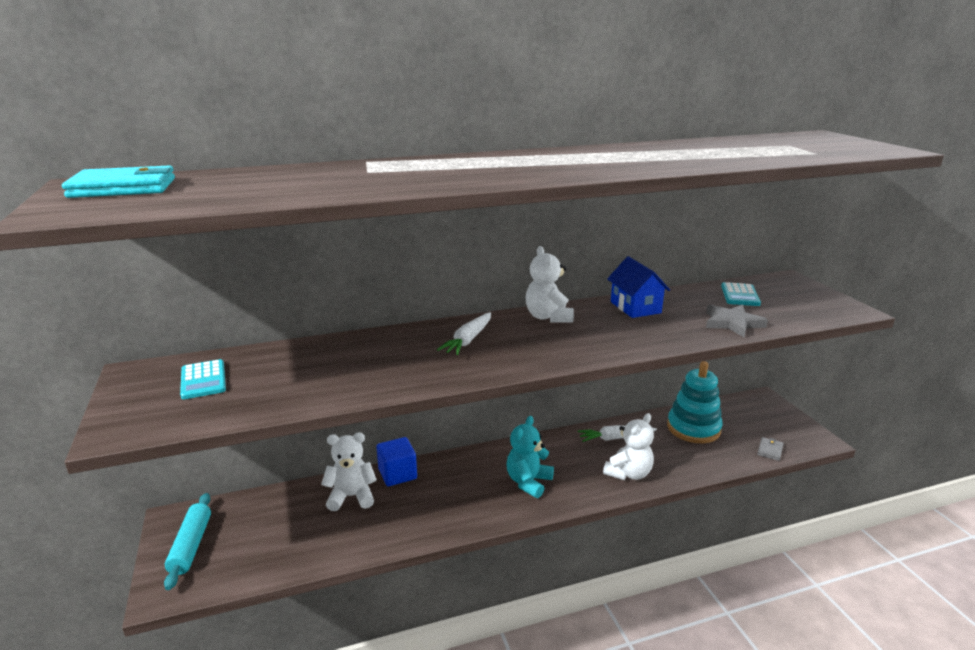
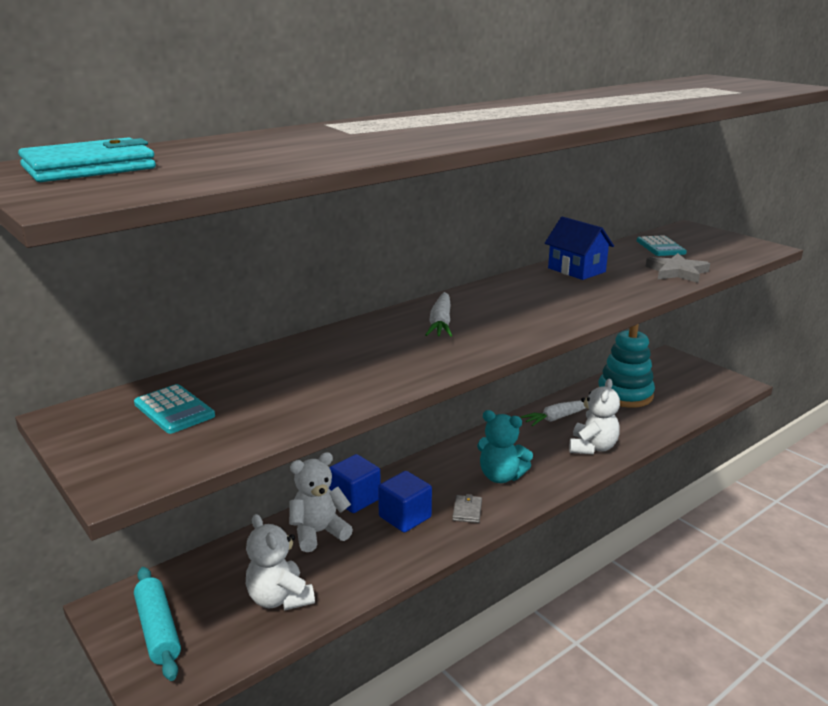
camera: 20 degrees left, 0 degrees up
(425, 500) = (405, 517): none -> blue cube
(528, 482) = (501, 476): turquoise teddy bear -> turquoise teddy bear turned 75 degrees counterclockwise
(548, 317) = (501, 290): white teddy bear -> white teddy bear (280, 598)
(770, 450) = (704, 401): grey wallet -> grey wallet (467, 511)

